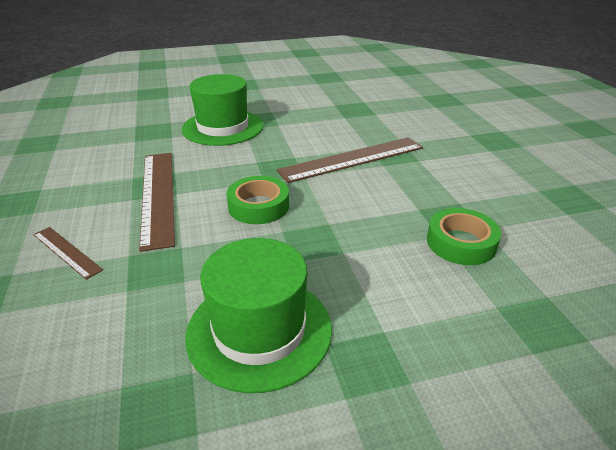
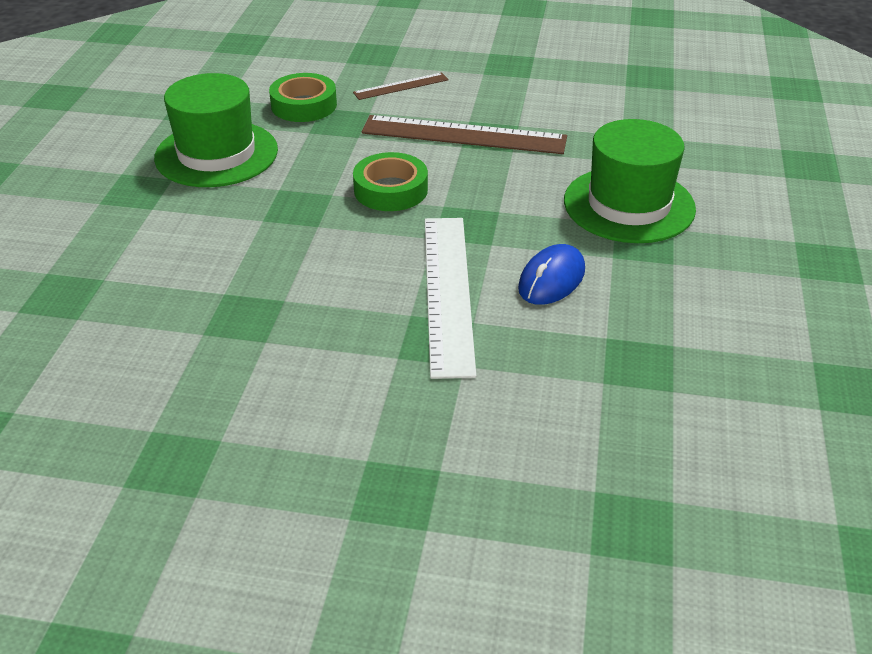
camera: 115 degrees right, 5 degrees up
(313, 135) = (551, 279): none -> blue mouse
(352, 159) = (448, 292): brown ruler -> white ruler
(461, 243) = (199, 302): green tape -> green tape (304, 105)

